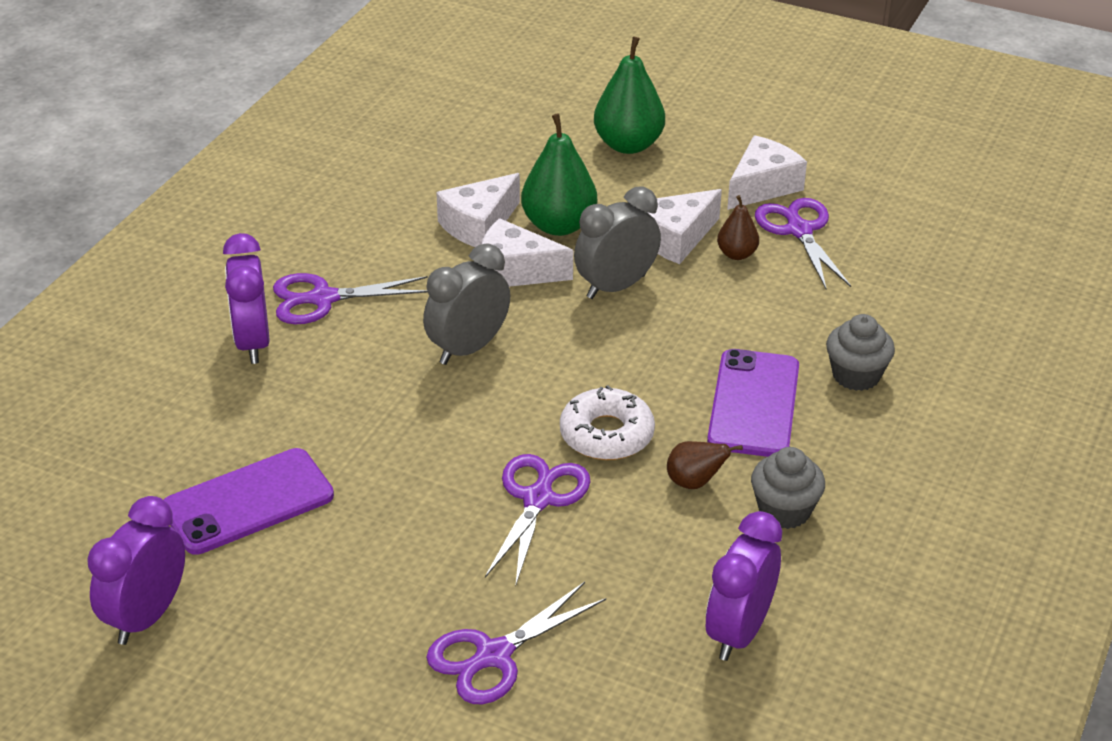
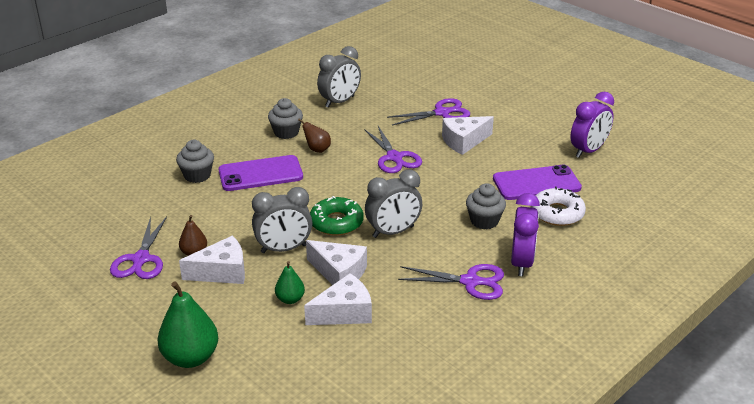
camera: 160 degrees left, 5 degrees down
(327, 401) = (484, 221): none -> grey cupcake
(538, 499) = (394, 157): purple scissors -> purple scissors turned 60 degrees counterclockwise
(559, 225) = (290, 299): green pear -> green pear, size x0.54
(565, 344) = (336, 222): none -> green donut
(606, 434) = (344, 176): white donut -> white donut (557, 213)
(739, 632) = (340, 102): purple clock -> grey clock
(754, 404) = (260, 174): purple phone -> purple phone turned 45 degrees clockwise
(762, 186) = (130, 297): white cheese -> white cheese (464, 141)

